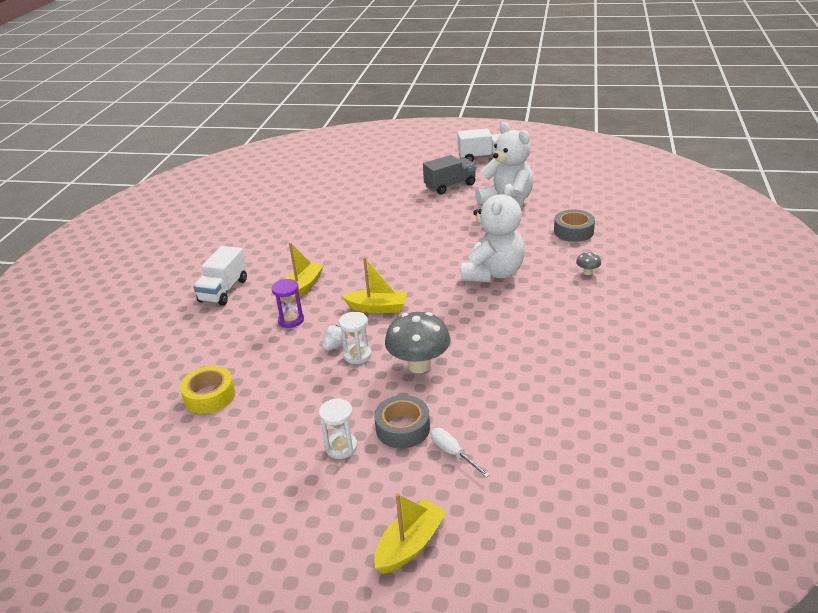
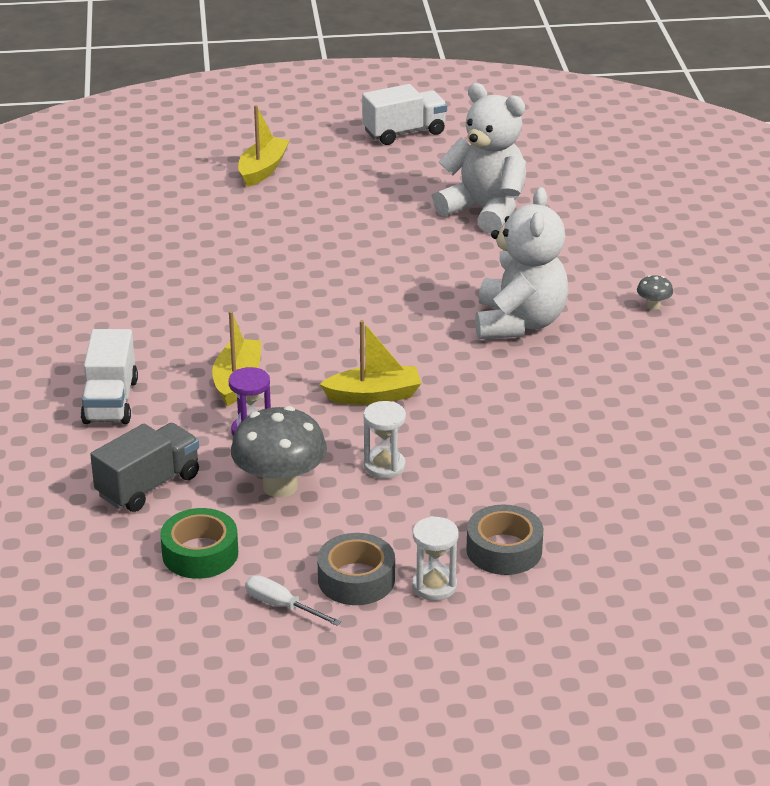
camera: 20 degrees left, 0 degrees up
(210, 396) = (200, 553): yellow tape -> green tape
(334, 346) = (343, 459): white strawberry -> none
(410, 544) = (588, 677): yellow boat -> yellow boat (263, 170)
(419, 365) = (481, 467): grey mushroom -> grey mushroom (280, 486)
(450, 186) = (378, 188): grey truck -> grey truck (148, 486)
(453, 453) = (586, 568): white screwdriver -> white screwdriver (282, 606)
(573, 231) = (606, 245): grey tape -> grey tape (356, 579)

